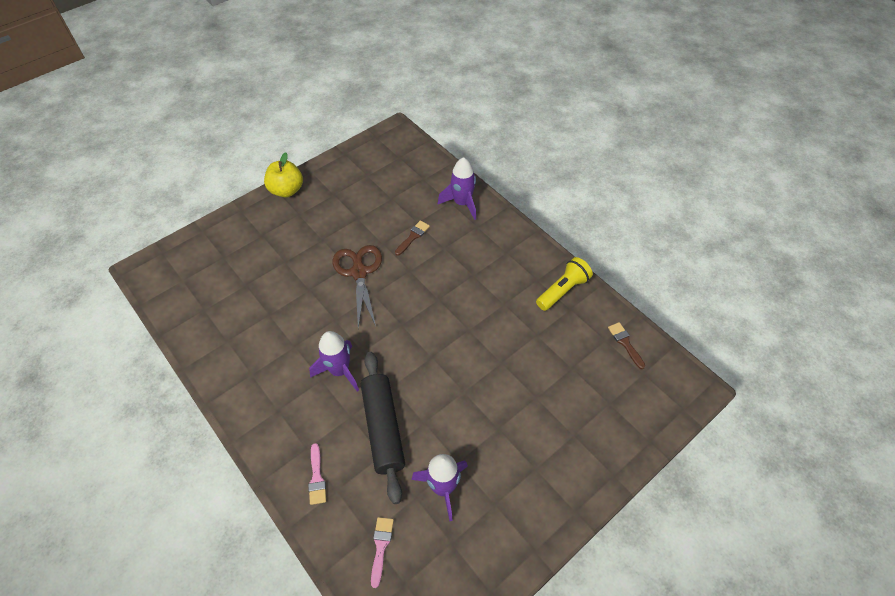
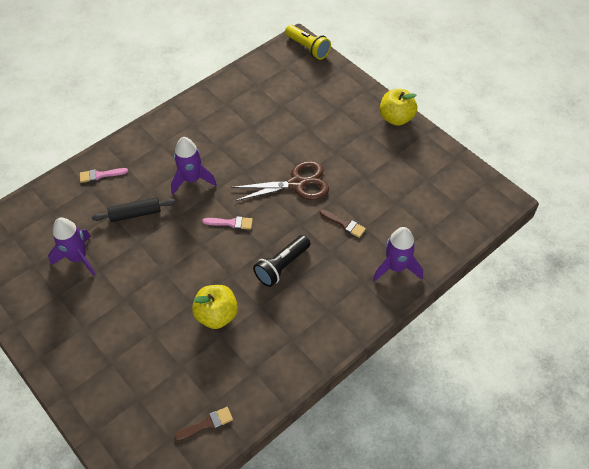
camera: 90 degrees right, 0 degrees up
(381, 546) = (40, 219): pink brush -> pink brush (231, 223)
(383, 428) = (135, 213): black rolling pin -> black rolling pin, size x0.62
(459, 286) = (282, 266): none -> black flashlight
(514, 339) = (217, 315): none -> yellow apple
(562, 290) = (277, 365): yellow flashlight -> yellow flashlight (308, 48)

